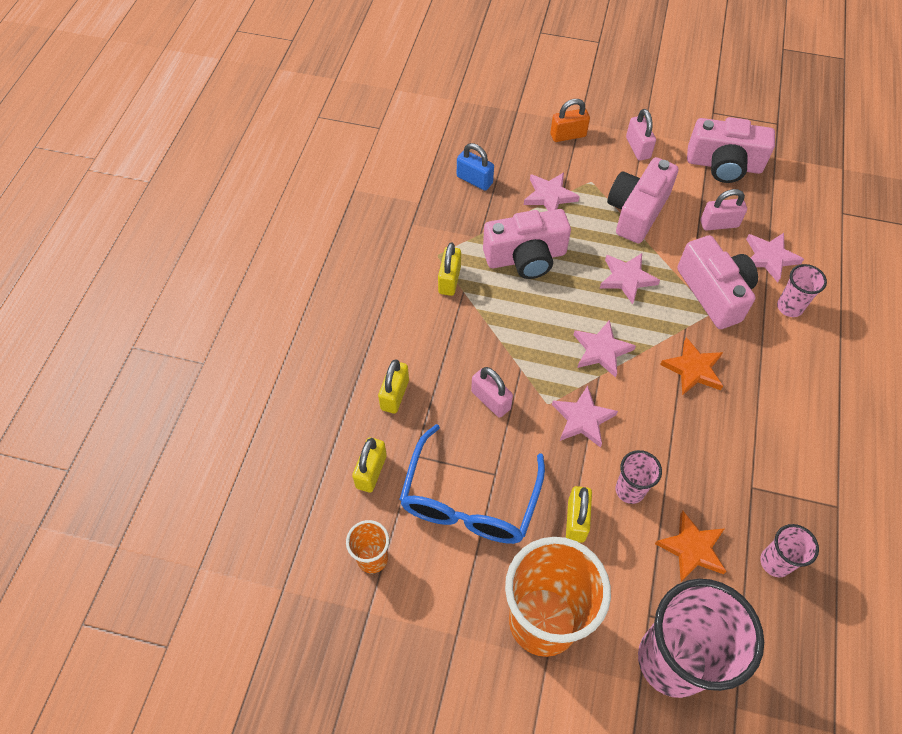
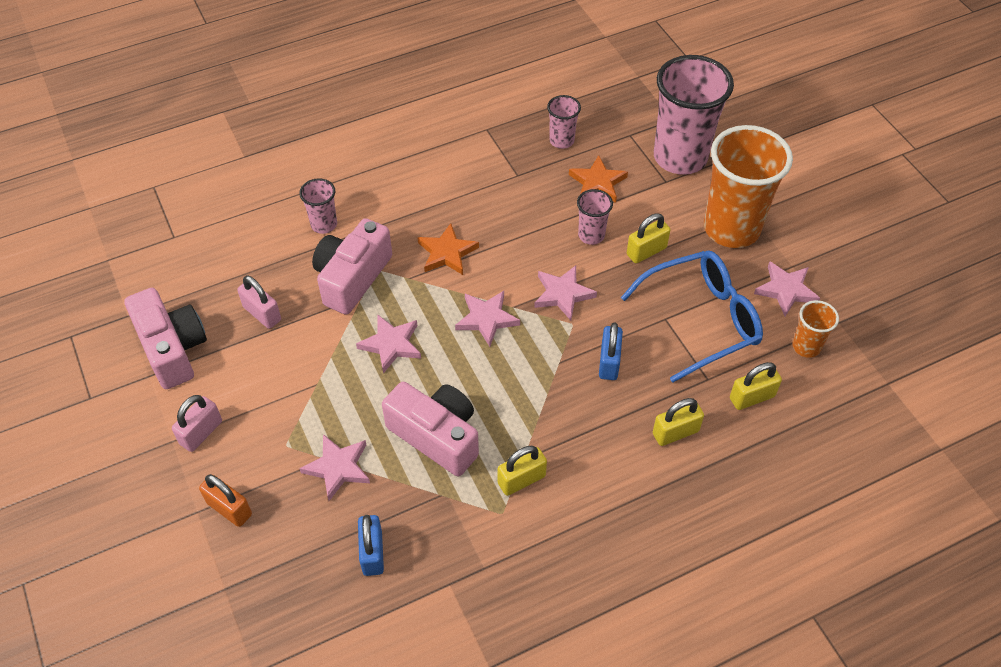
camera: 130 degrees left, 5 degrees down
(491, 400) = (609, 362): pink padlock -> blue padlock
(637, 211) = (298, 383): pink camera -> none
(769, 257) = (276, 260): pink star -> pink star (786, 290)

